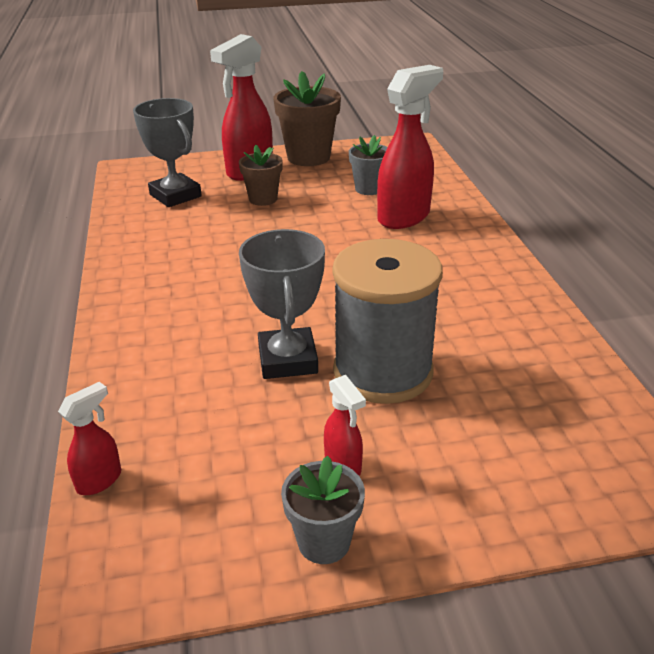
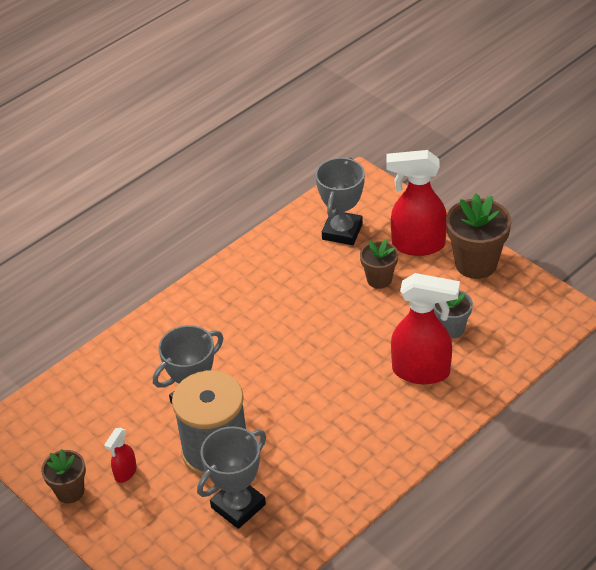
camera: 60 degrees right, 10 degrees up
(100, 480) = (54, 387): red spray bottle -> none
(324, 542) = (70, 491): grey flower pot -> brown flower pot
(487, 385) = (238, 506): none -> grey trophy

